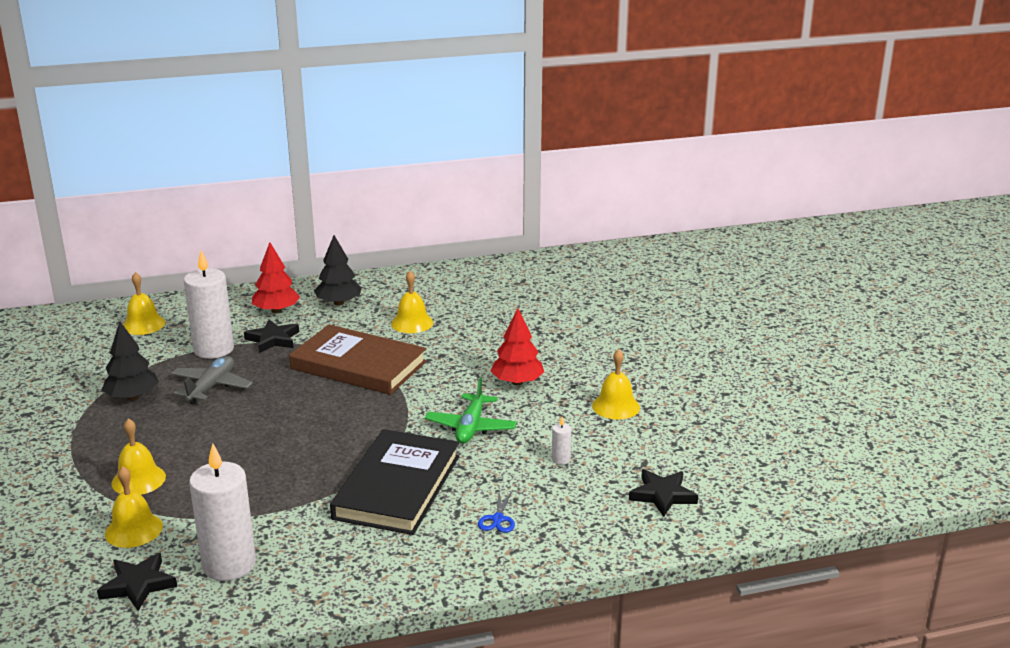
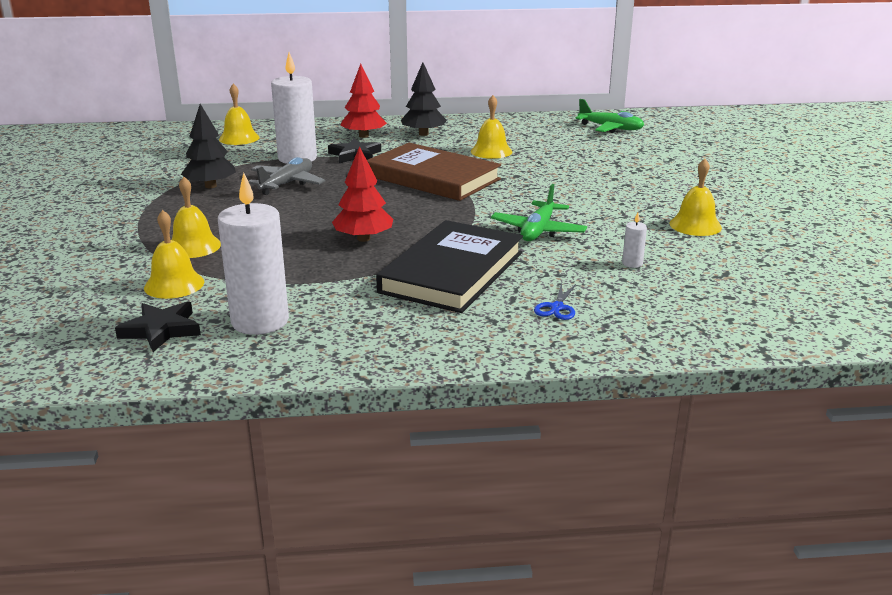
camera: 10 degrees right, 0 degrees up
(517, 382) = (591, 200): red tree -> red tree (363, 239)
(528, 280) = (610, 128): none -> green plane
(662, 495) = (746, 302): black star -> none

